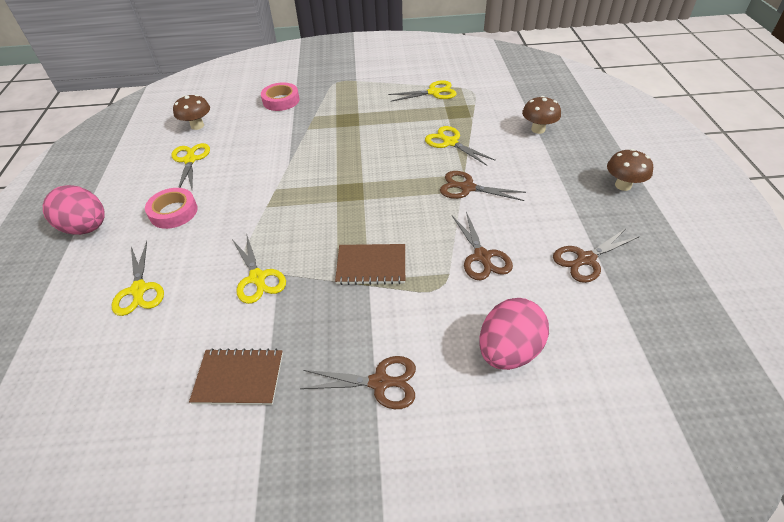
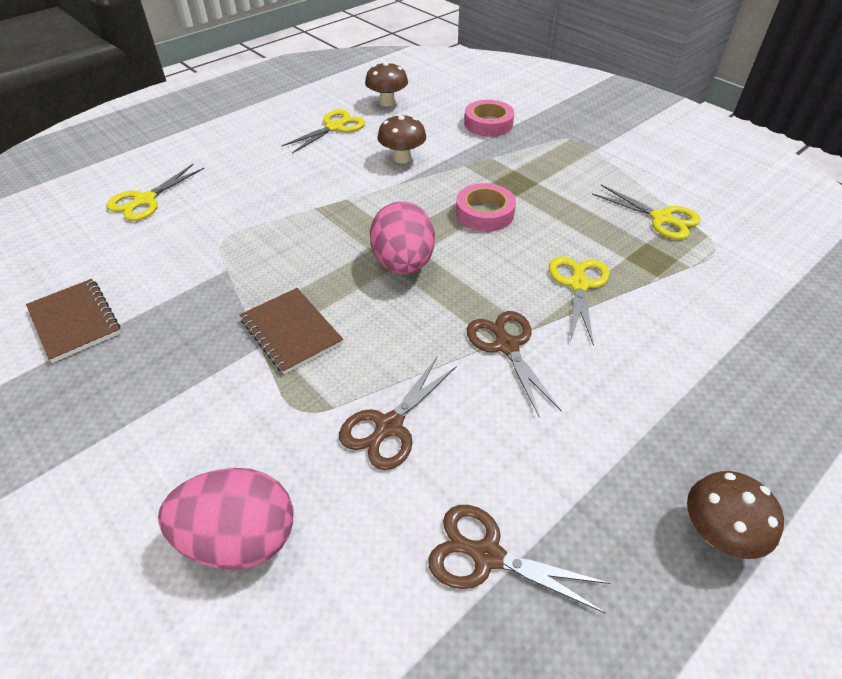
camera: 50 degrees right, 0 degrees up
(87, 228) = (197, 131): pink egg -> pink egg (403, 264)
(173, 212) = (256, 160): pink tape -> pink tape (484, 213)
(257, 278) = (210, 259): yellow scissors -> none
(379, 382) = (121, 432): brown scissors -> none
(538, 129) = (722, 359): brown mushroom -> brown mushroom (402, 158)

